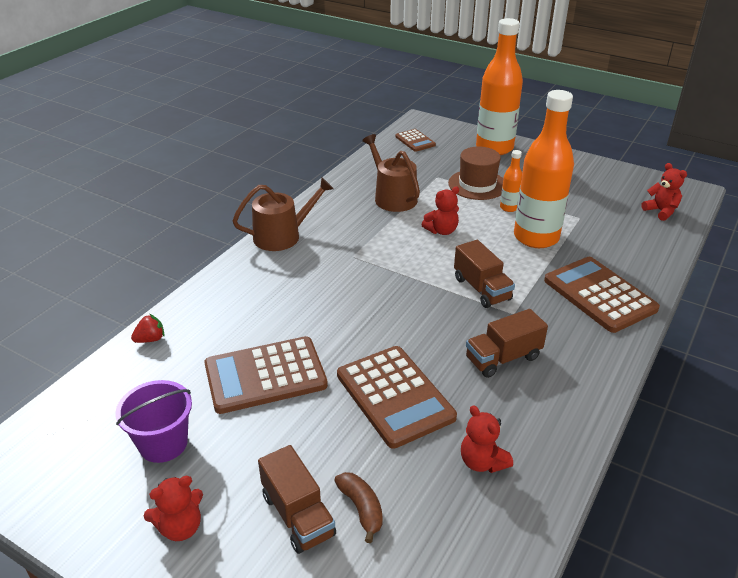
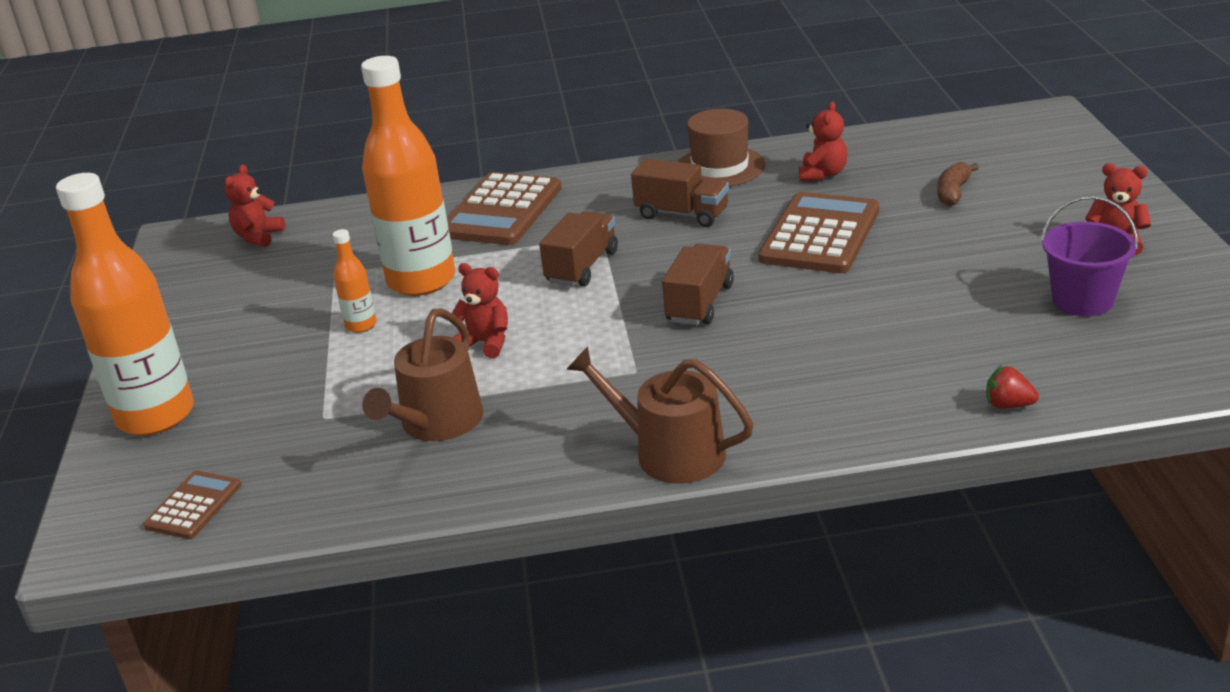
camera: 125 degrees left, 5 degrees down
(265, 375) = (917, 305): brown calculator -> none
(298, 515) = (1008, 209): brown truck -> brown truck (700, 303)
(477, 185) = (314, 375): brown hat -> brown hat (720, 167)

